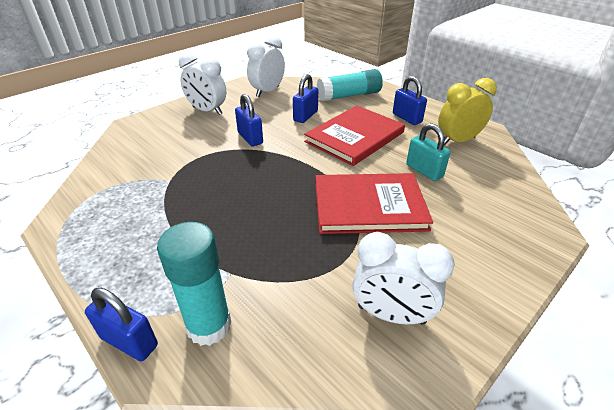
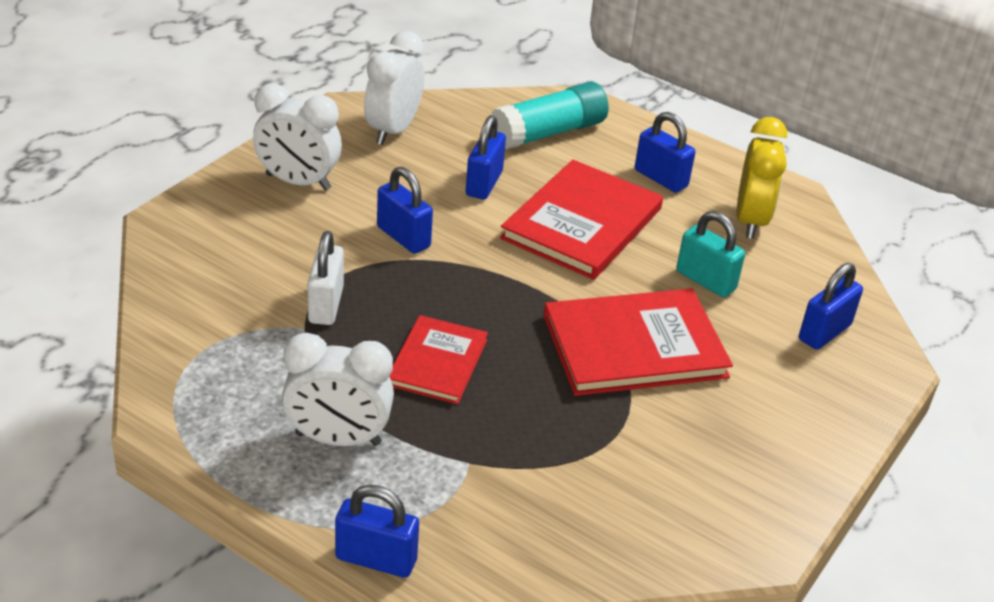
camera: 15 degrees left, 0 degrees up
(189, 169) = (326, 305): none -> white padlock
(209, 326) = (470, 530): turquoise glue stick -> none
(239, 205) = (437, 362): none -> red book
(391, 314) = (697, 492): white clock -> white clock (338, 439)
(458, 141) = (750, 220): yellow clock -> yellow clock turned 135 degrees clockwise
(502, 207) = (824, 332): none -> blue padlock

